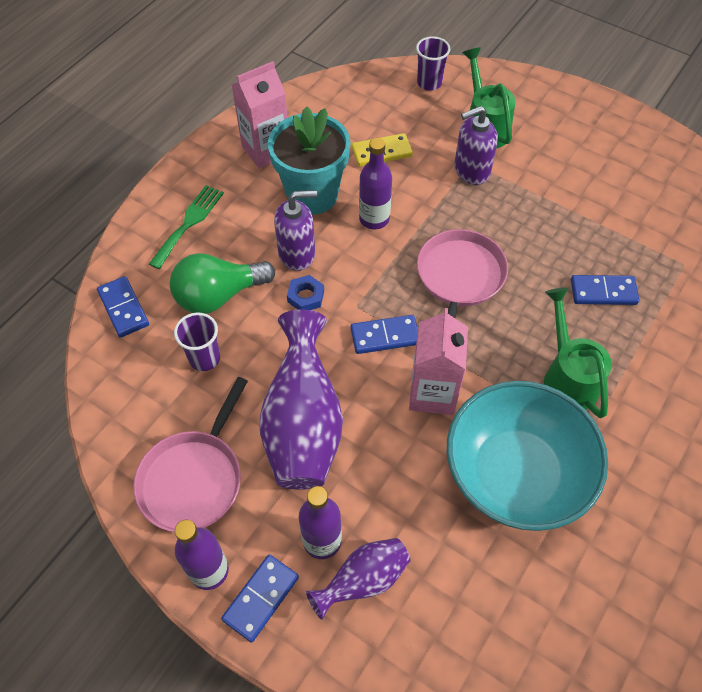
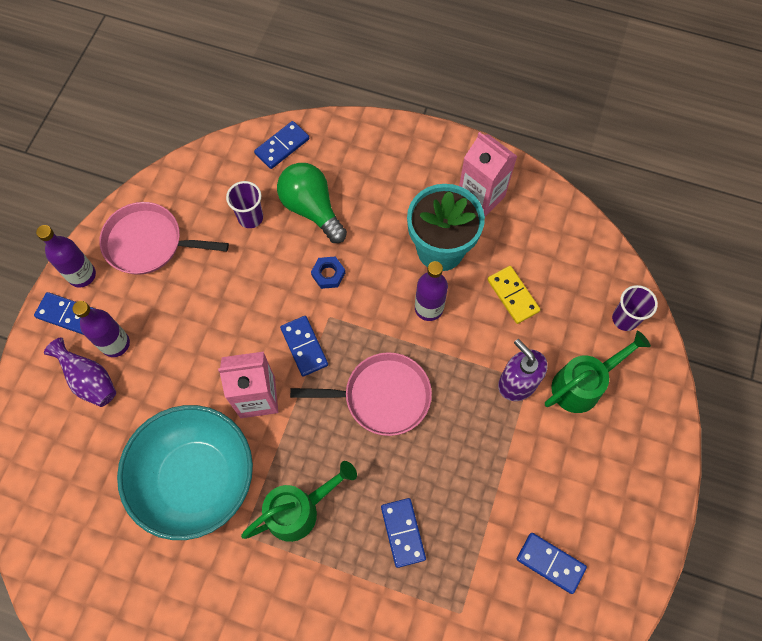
camera: 75 degrees right, 10 degrees up
(189, 223) = (379, 163): green fork -> none
(297, 253) = (371, 255): purple soap dispenser -> none
(303, 424) = (208, 305): purple vase -> none
(644, 189) = (550, 563): none -> blue domino

